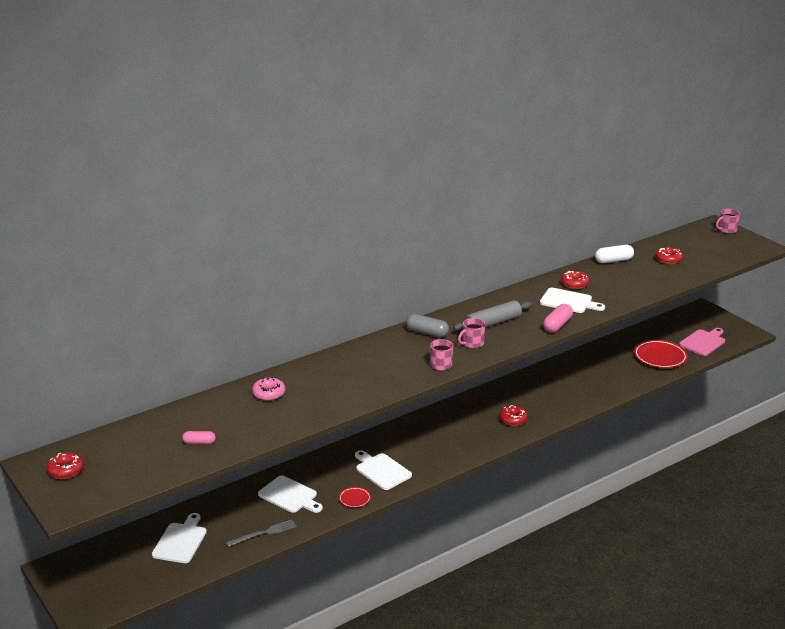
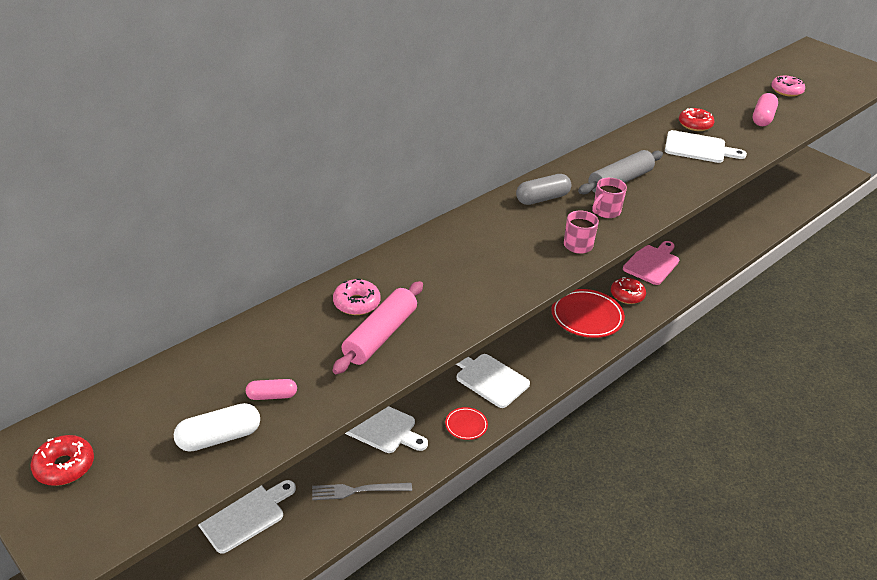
camera: 10 degrees left, 10 degrees up
(181, 541) = (243, 514): white cutting board -> white cutting board turned 45 degrees clockwise
(264, 533) = (357, 490): grey fork -> grey fork turned 150 degrees counterclockwise
(279, 413) = (380, 335): none -> pink rolling pin
(427, 333) = (542, 198): grey capsule -> grey capsule turned 45 degrees counterclockwise
(557, 325) = (700, 181): pink capsule -> pink capsule (762, 118)
(613, 261) = (725, 94): white capsule -> white capsule (219, 438)
(660, 357) = (761, 205): red plate -> red plate (587, 317)
(668, 259) = (786, 91): red donut -> pink donut
(703, 342) = (799, 184): pink cutting board -> pink cutting board (652, 263)
(727, 230) = (830, 54): pink mug -> none

